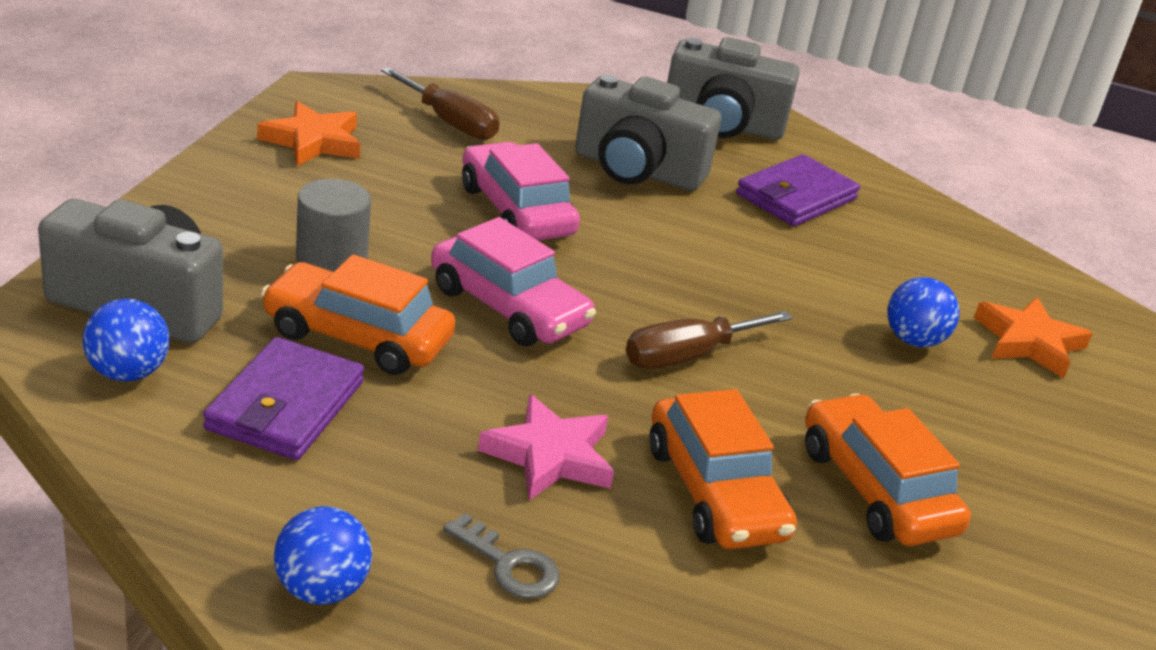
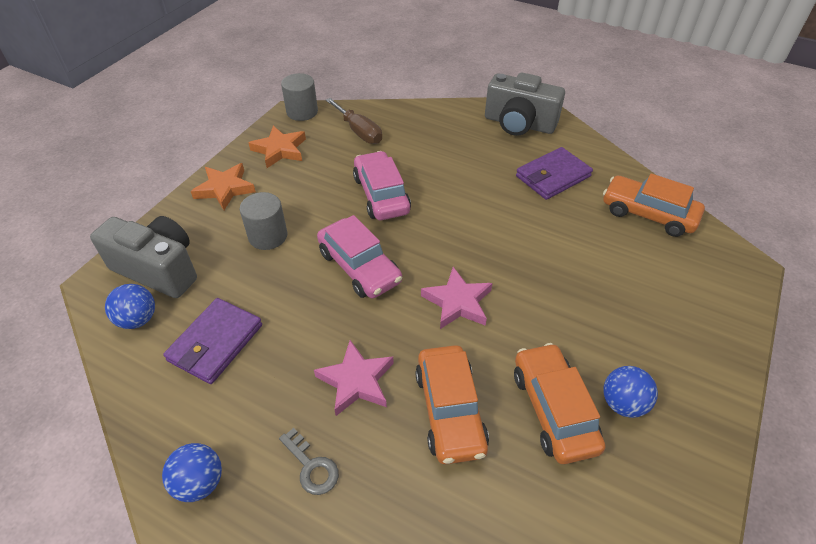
camera: 15 degrees right, 15 degrees up
(336, 89) = (302, 112): none -> grey cylinder
(357, 336) = (268, 291): orange car -> orange car (648, 214)
(637, 170) = (459, 161): grey camera -> none
(688, 356) = (458, 302): brown screwdriver -> pink star
(913, 340) = (604, 287): blue ball -> blue ball (623, 403)
(1028, 342) = (681, 288): orange star -> orange star (225, 189)

